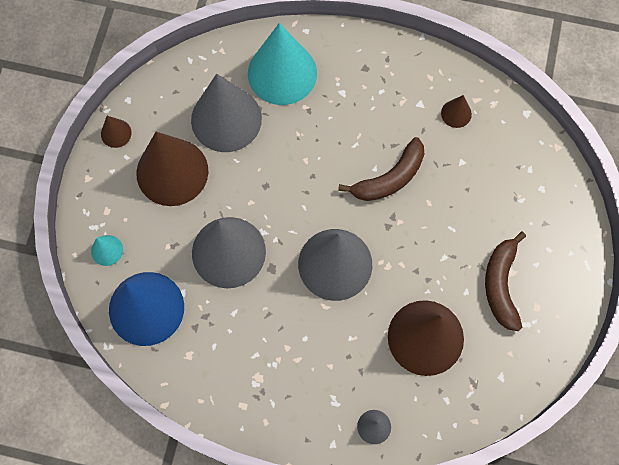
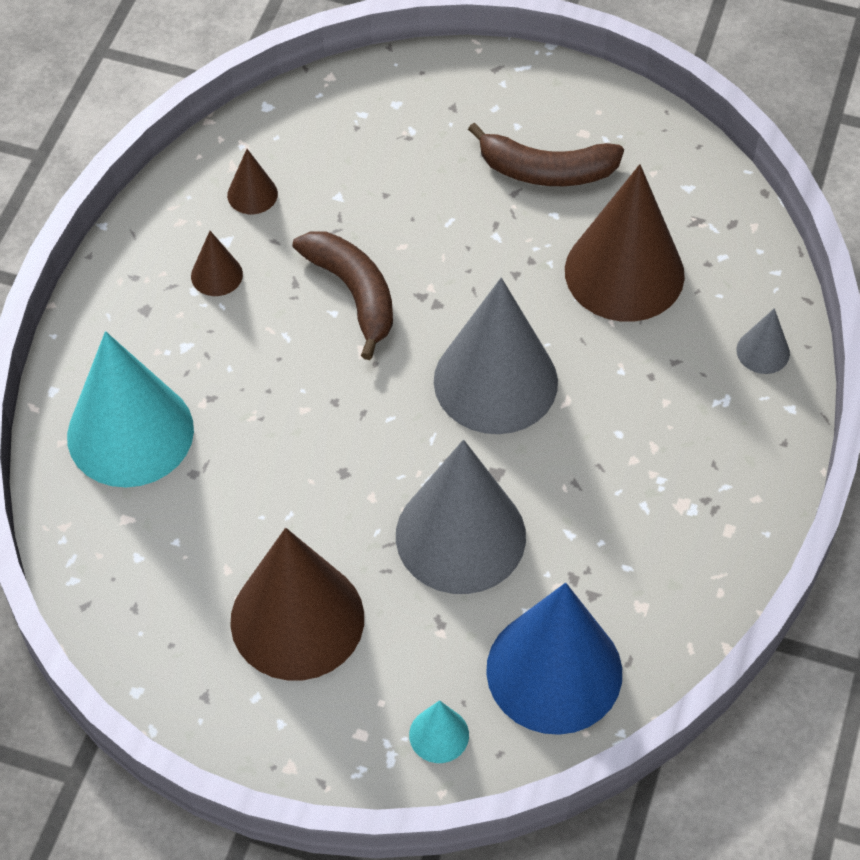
camera: 85 degrees left, 15 degrees down
(116, 133) = (204, 714): brown cone -> brown cone (216, 275)
(226, 119) = (206, 526): grey cone -> none

